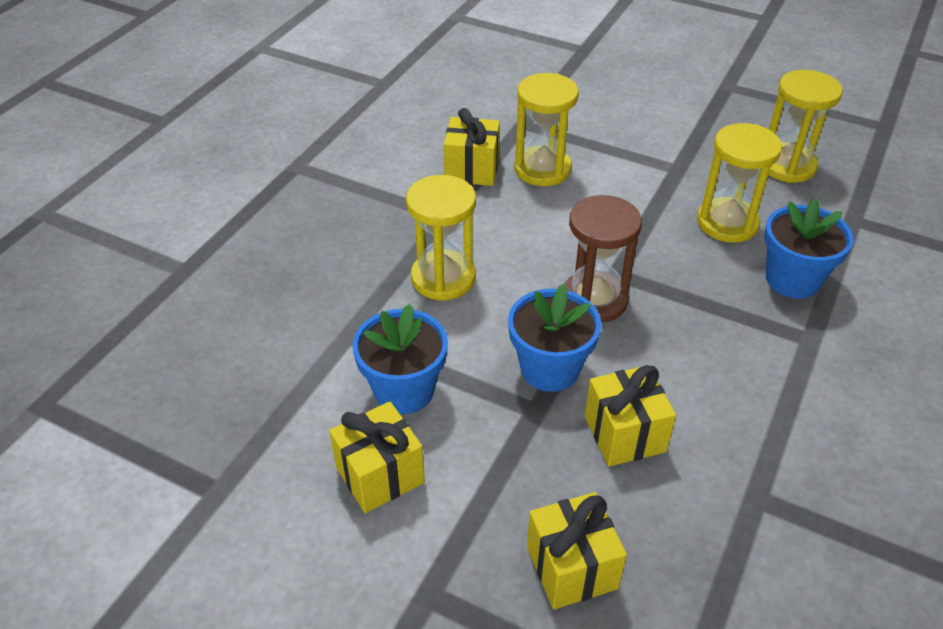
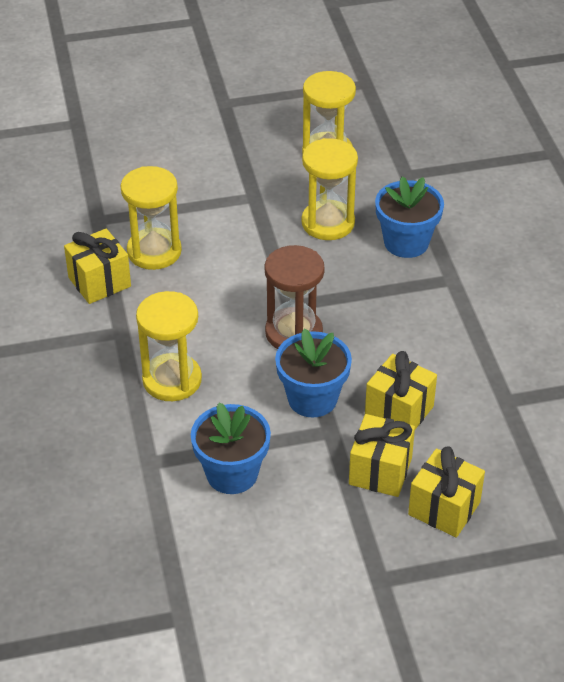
camera: 40 degrees left, 0 degrees up
(379, 475) = (276, 535): yellow gift -> yellow gift (380, 471)

